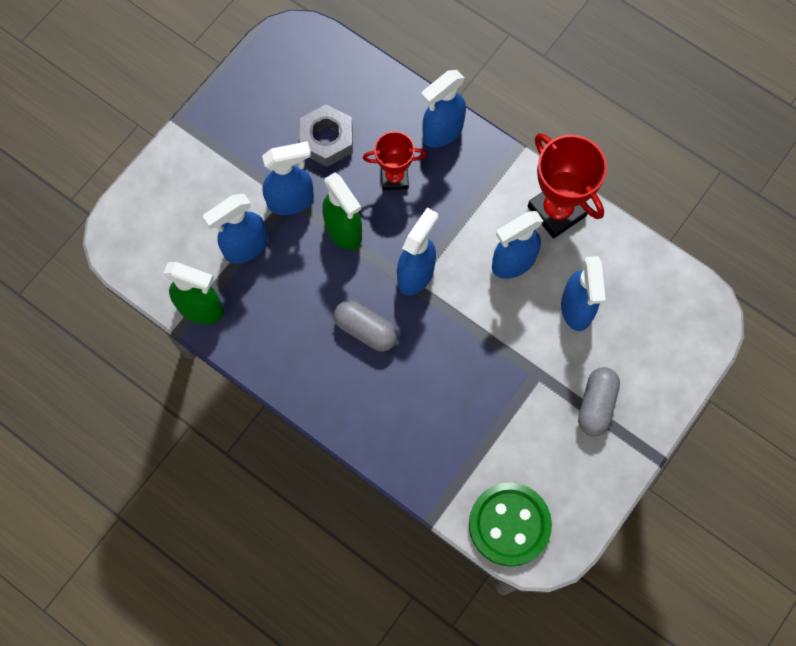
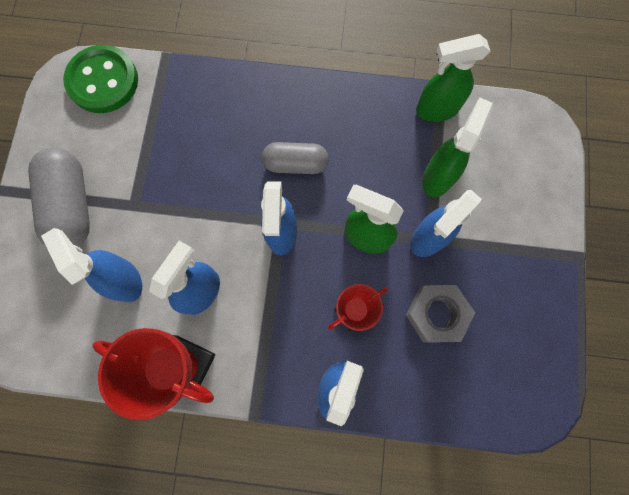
camera: 150 degrees right, 5 degrees up
(245, 247) = (438, 176): blue spray bottle -> green spray bottle
(596, 405) = (72, 205): grey capsule -> grey capsule, size x1.53

